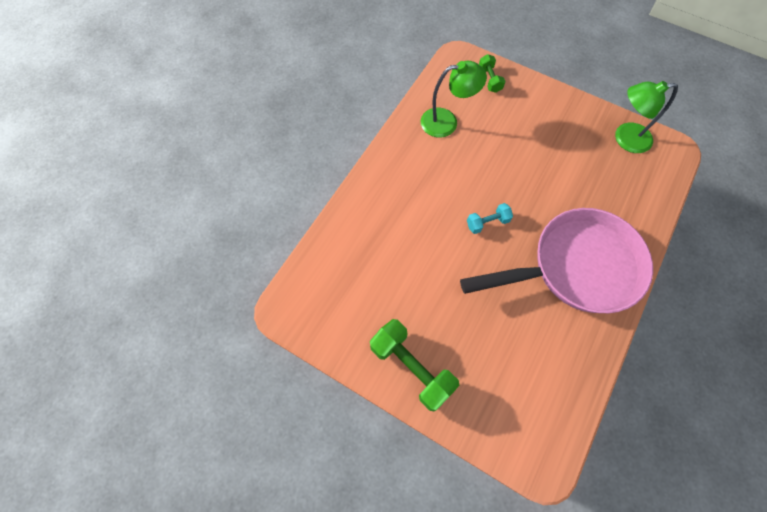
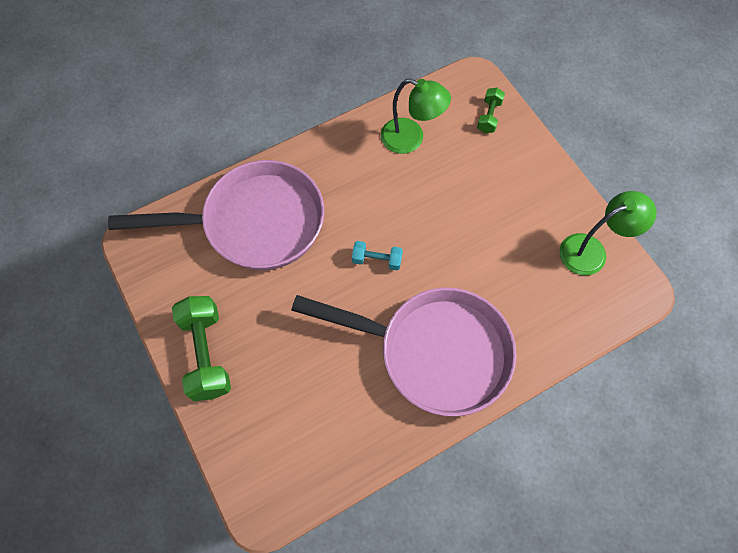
camera: 30 degrees right, 0 degrees up
(375, 244) = (254, 223): none -> pink pan
(625, 139) = (591, 251): green lamp -> green lamp turned 135 degrees clockwise

